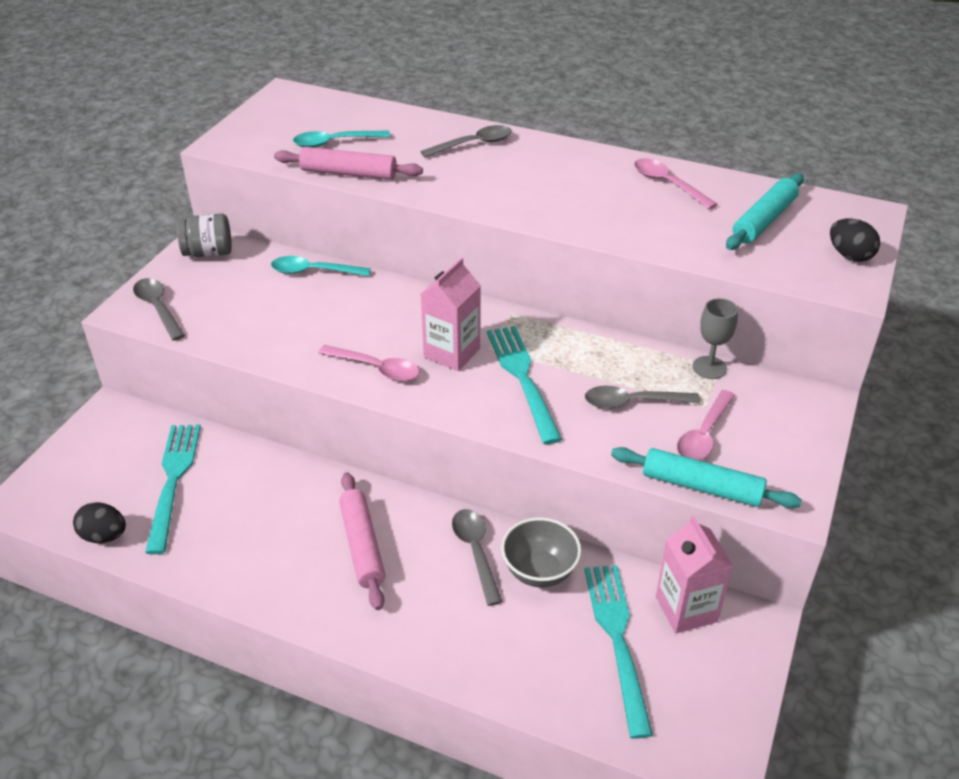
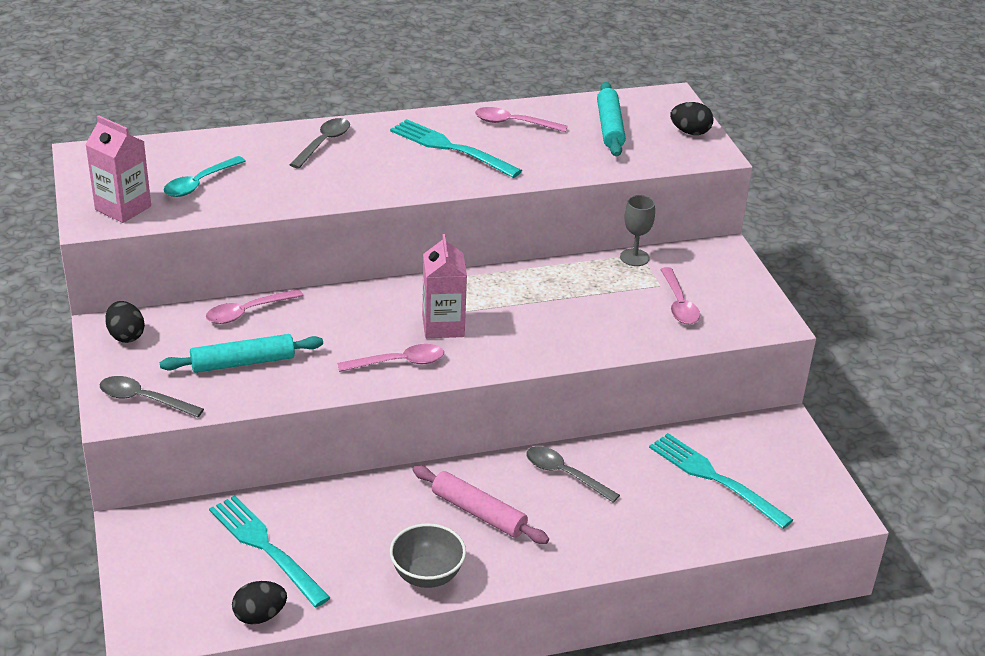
camera: 40 degrees left, 5 degrees down
(208, 253) = (126, 336): grey jar -> black egg
(314, 271) = (248, 312): turquoise spoon -> pink spoon
(349, 173) = (249, 205): pink rolling pin -> none
(522, 378) = (517, 321): turquoise fork -> turquoise fork (451, 148)
(539, 571) = (621, 464): grey bowl -> grey bowl (427, 575)
(633, 402) = (611, 303): grey spoon -> none
(686, 609) = (736, 438): pink carton -> pink carton (123, 208)
(701, 487) = (712, 337): turquoise rolling pin -> turquoise rolling pin (243, 363)

